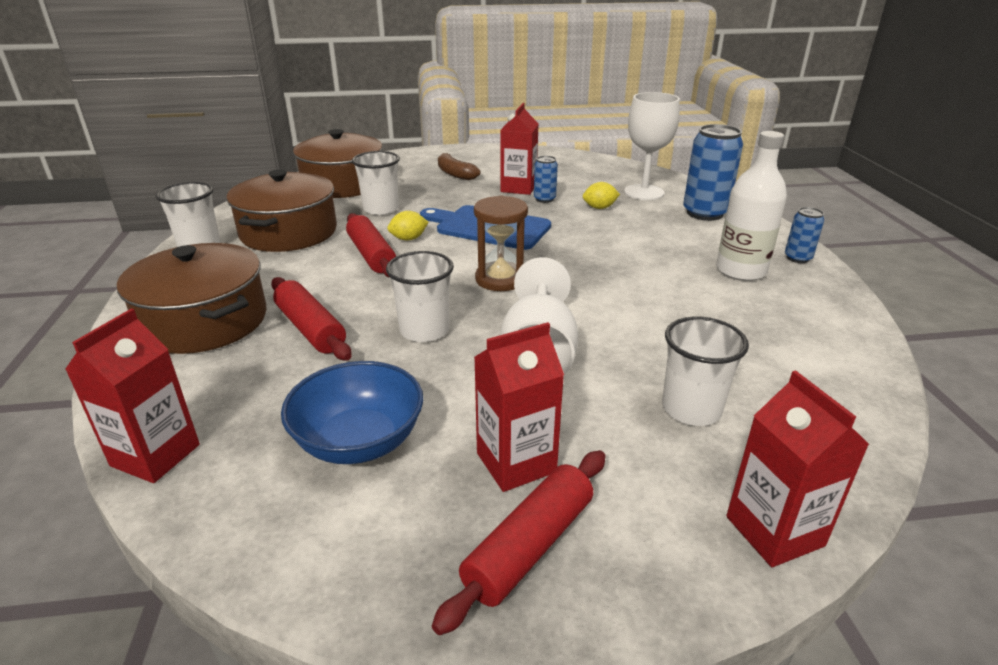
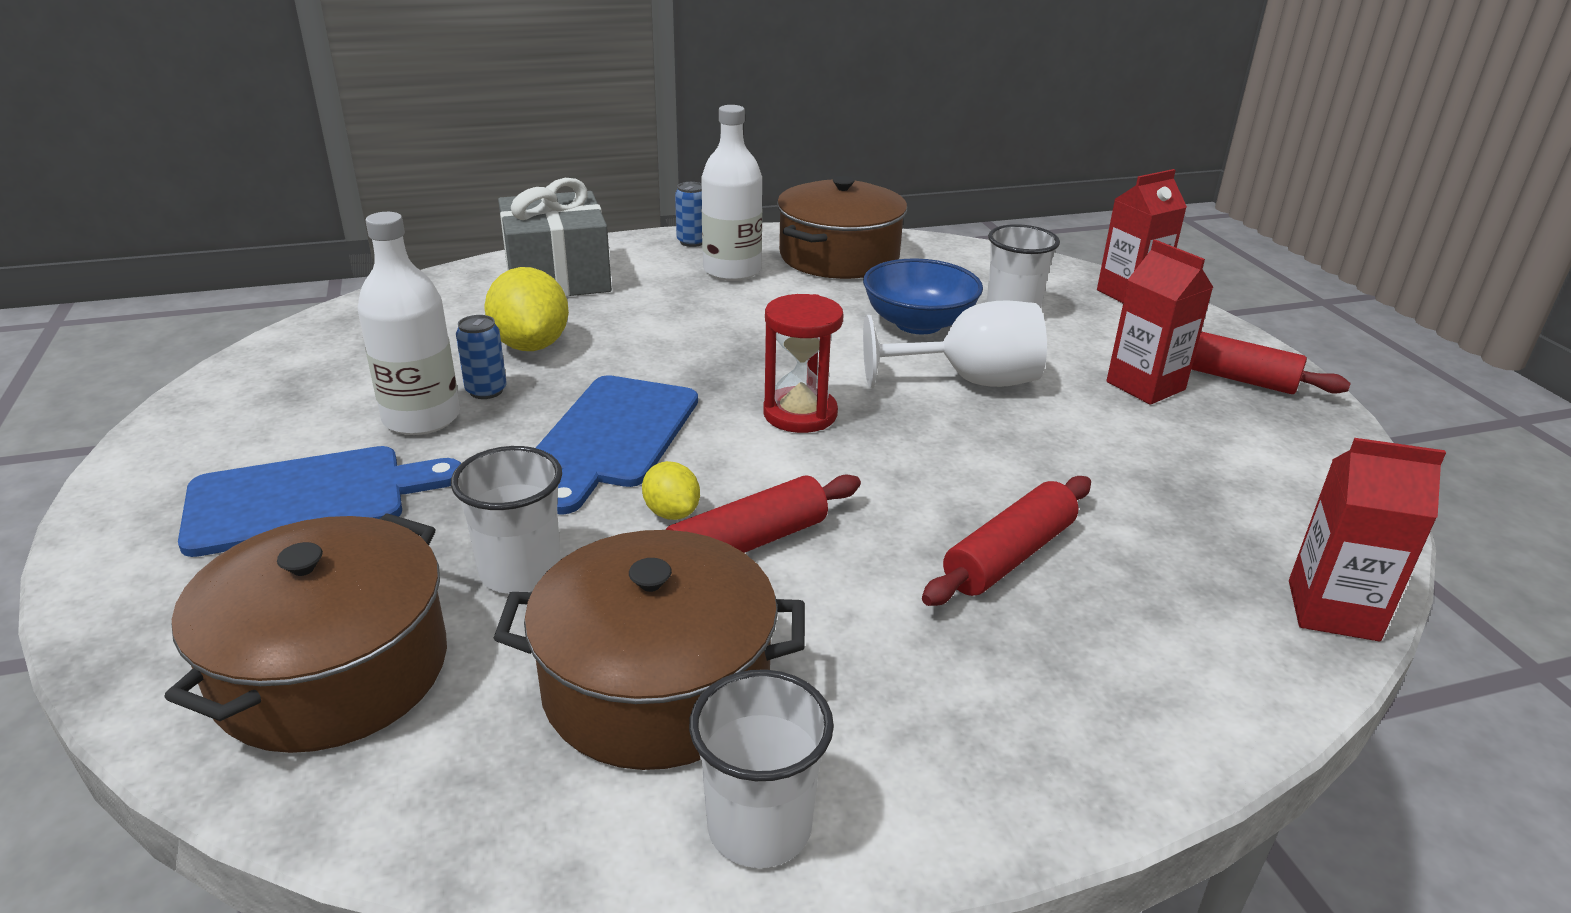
camera: 100 degrees left, 0 degrees up
(204, 321) = (1051, 683): brown pot -> brown pot (839, 256)
(359, 441) = (1189, 471): blue bowl -> blue bowl (918, 323)
(424, 330) = (961, 458): white cup -> none
(455, 174) = (308, 499): brown banana -> blue cutting board
(500, 279) = (800, 414): brown hourglass -> red hourglass
(518, 188) = (421, 418): red carton -> white bottle
(599, 208) = (531, 345): yellow lemon -> yellow lemon, size x1.84
(644, 192) = (468, 311): white goblet -> none
(705, 213) = (557, 276): blue can -> grey gift

